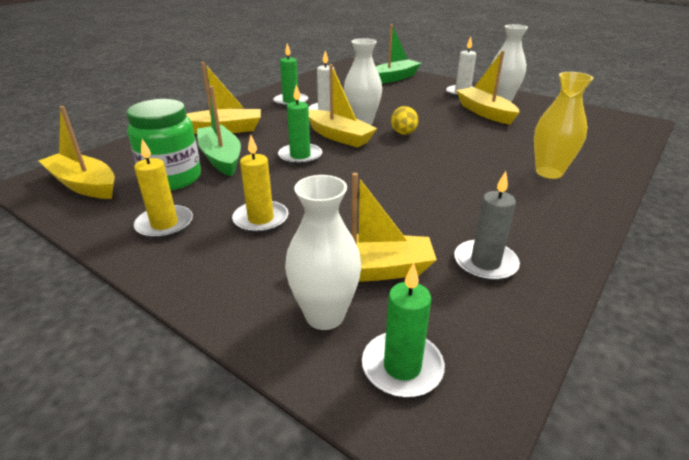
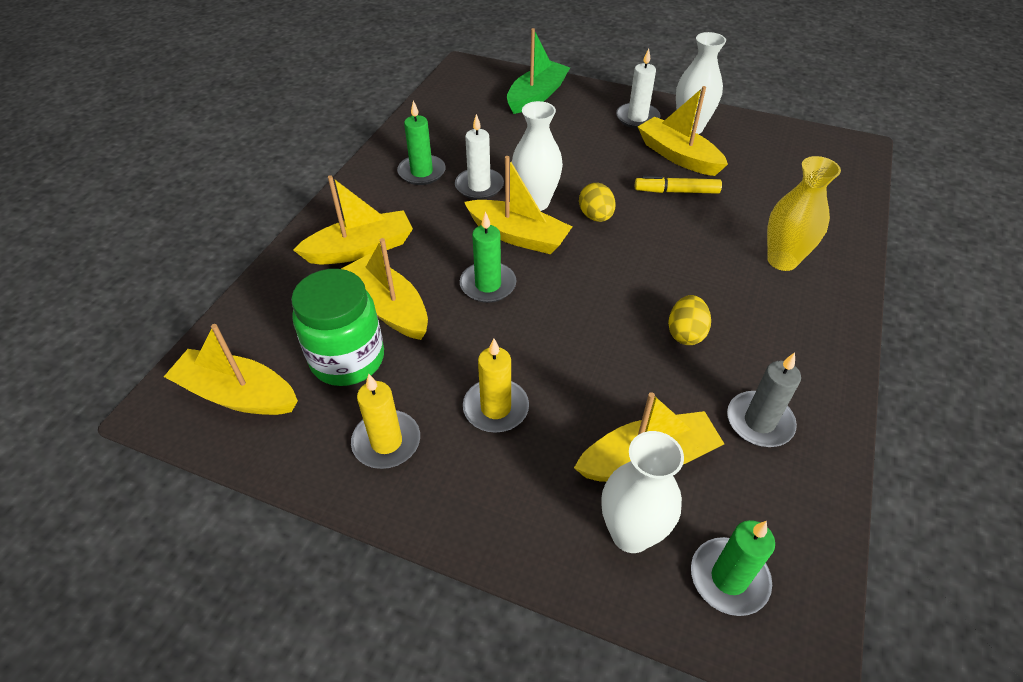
camera: 15 degrees left, 15 degrees up
(221, 158) = (389, 307): green boat -> yellow boat
(443, 201) = (685, 333): none -> yellow egg
(474, 128) = (676, 191): none -> yellow marker

